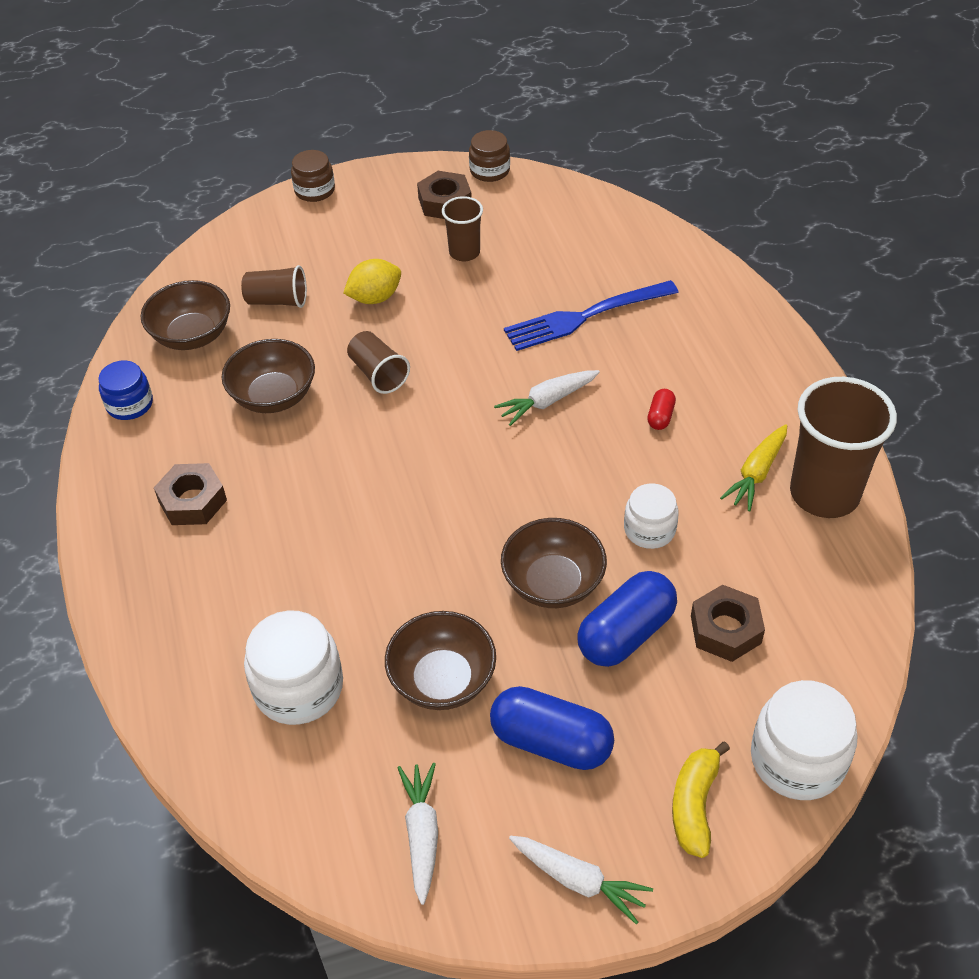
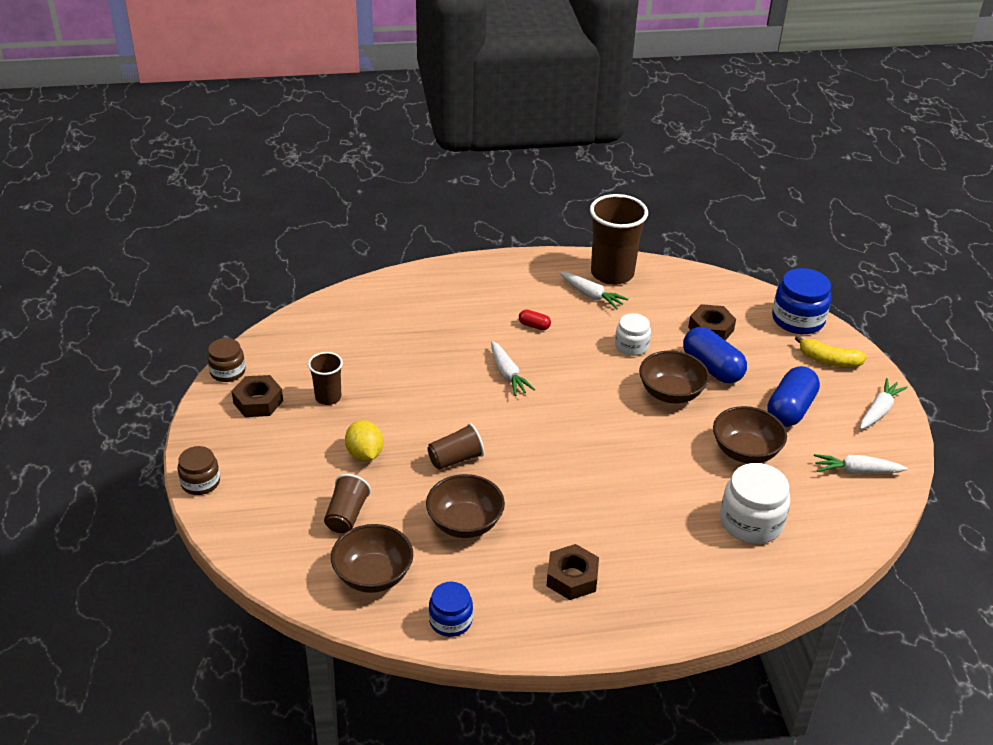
camera: 85 degrees left, 10 degrees down
(585, 316) = (425, 344): blue fork -> none
(756, 473) = (591, 296): yellow carrot -> white carrot
(797, 759) = (798, 319): white jar -> blue jar

